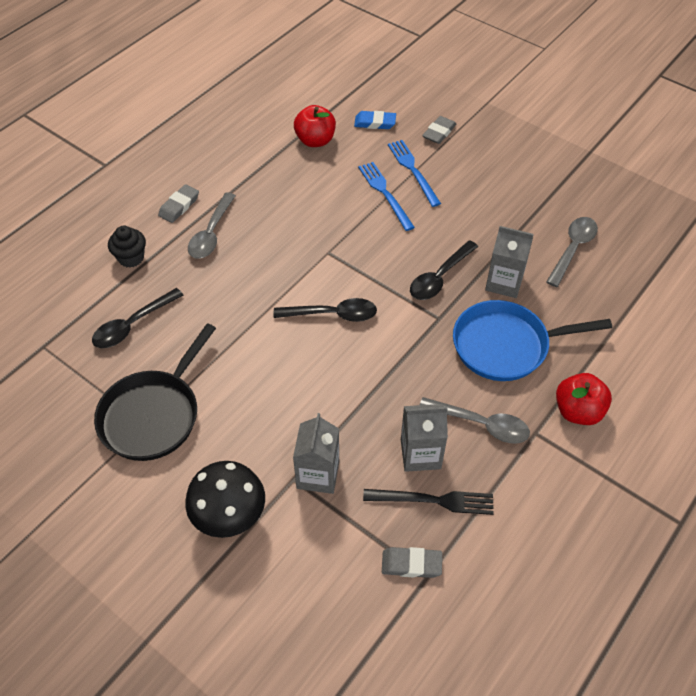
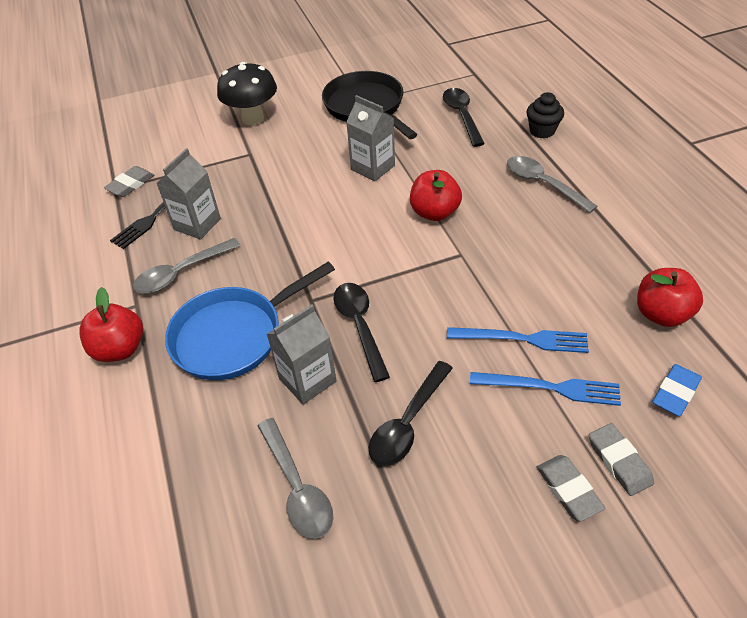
camera: 125 degrees right, 5 degrees down
(179, 206) = (597, 174): grey eraser -> grey eraser (568, 489)
(290, 287) = (434, 212): none -> red apple
(318, 474) = (240, 166): grey carton -> grey carton (373, 167)
(332, 314) = (379, 227): black spoon -> black spoon (408, 422)
(506, 345) = (234, 335): blue pan -> blue pan turned 150 degrees counterclockwise

